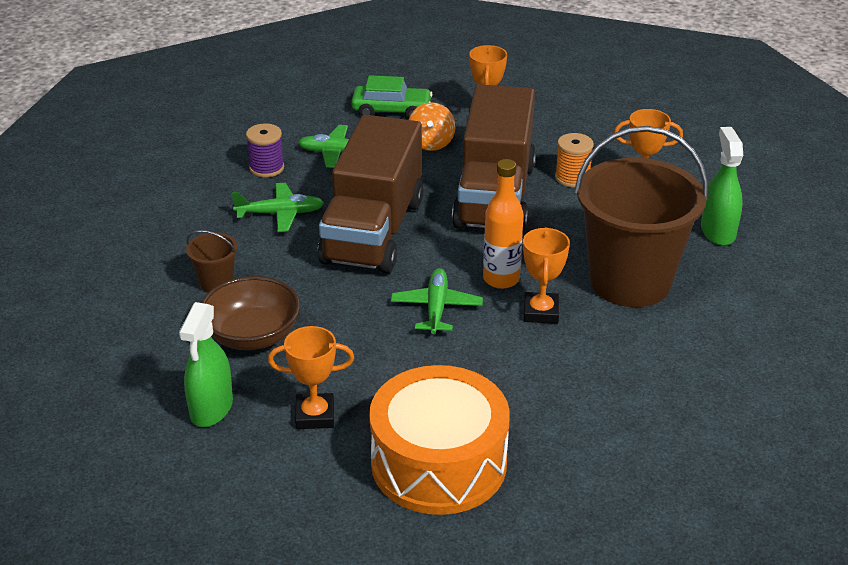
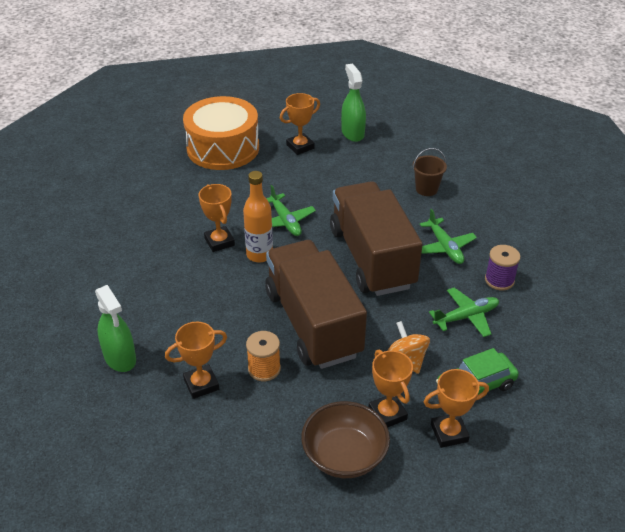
camera: 150 degrees right, 5 degrees up
(252, 336) = (372, 170): brown bowl -> brown bowl (344, 455)
(280, 214) = (445, 247): green plane -> green plane turned 75 degrees counterclockwise
(447, 94) = (449, 433): none -> orange trophy
(630, 281) = (171, 285): brown bucket -> none

